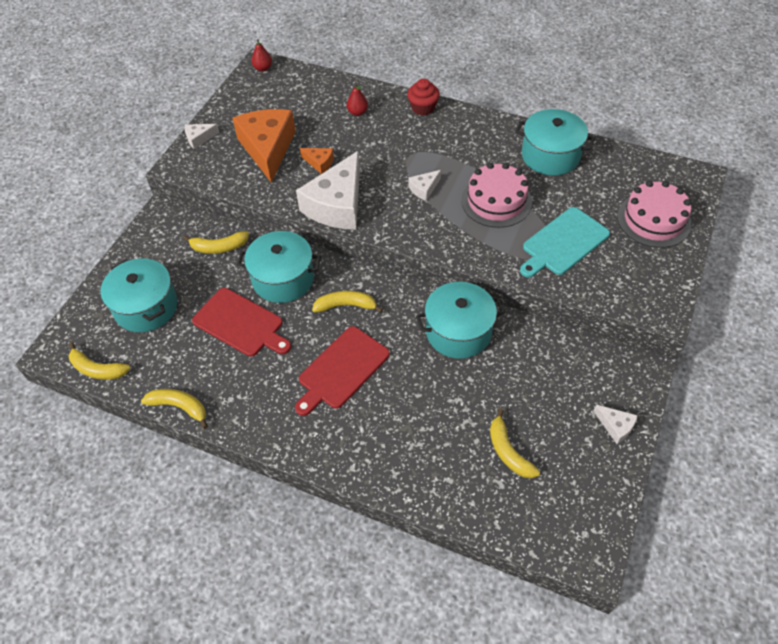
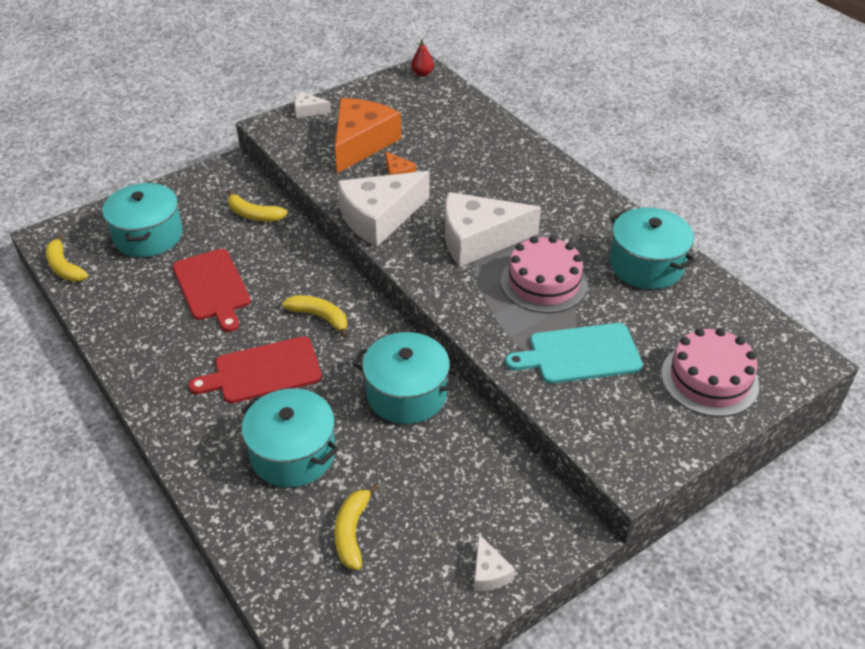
camera: 30 degrees right, 10 degrees down
(180, 407) = (98, 330): yellow banana -> none
(283, 279) = (284, 267): turquoise pot -> turquoise pot (293, 453)
(357, 112) = (477, 145): red pear -> none
(423, 108) = (548, 166): red cupcake -> none
(424, 189) = (478, 239): white cheese -> white cheese, size x2.31

